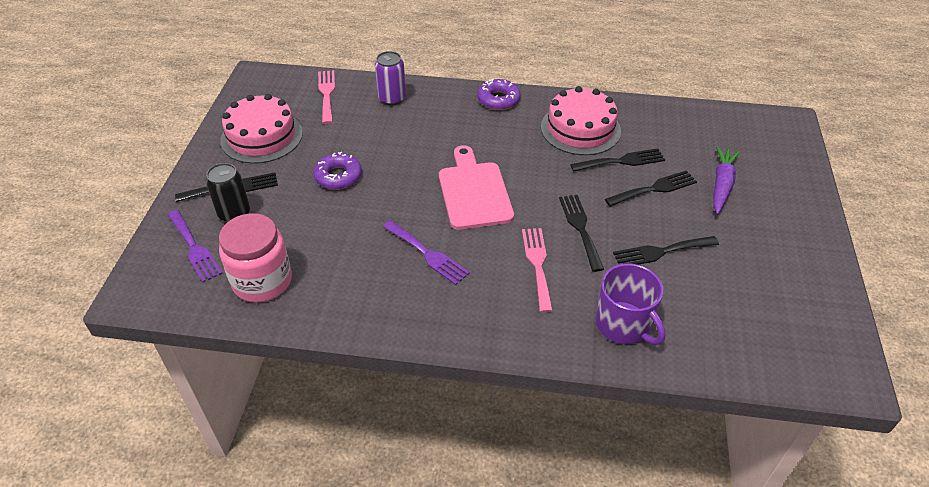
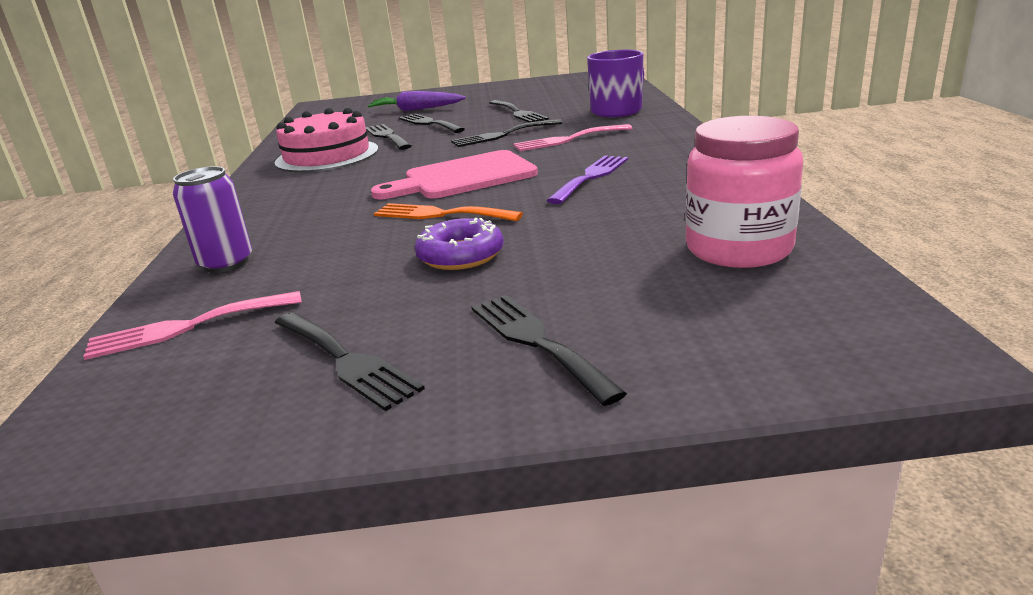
camera: 100 degrees left, 20 degrees down
(194, 248) = (733, 327): purple fork -> none
(234, 213) = (610, 316): black can -> none
(261, 136) = (346, 361): pink cake -> black fork
(406, 174) = (440, 214): none -> orange fork
(498, 99) = (252, 197): purple donut -> none

